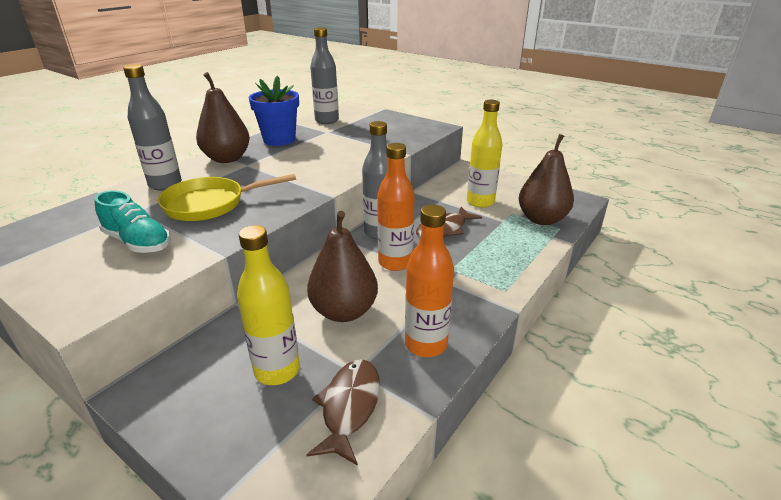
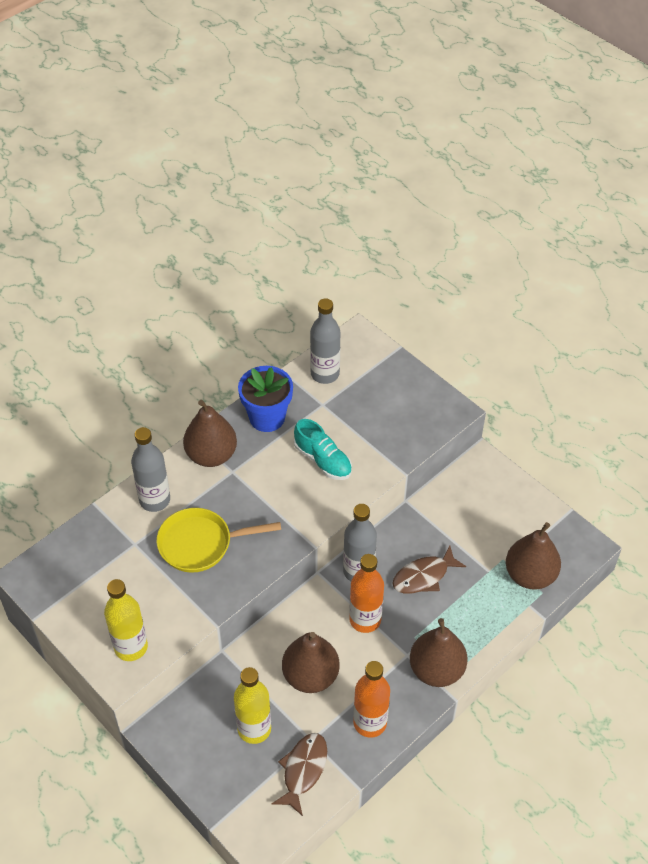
camera: 10 degrees right, 20 degrees up
(138, 242) = (145, 595): turquoise shoe -> turquoise shoe (323, 460)
(480, 202) = (476, 533): yellow bottle -> yellow bottle (131, 647)
(485, 290) = (436, 670): none -> brown pear

